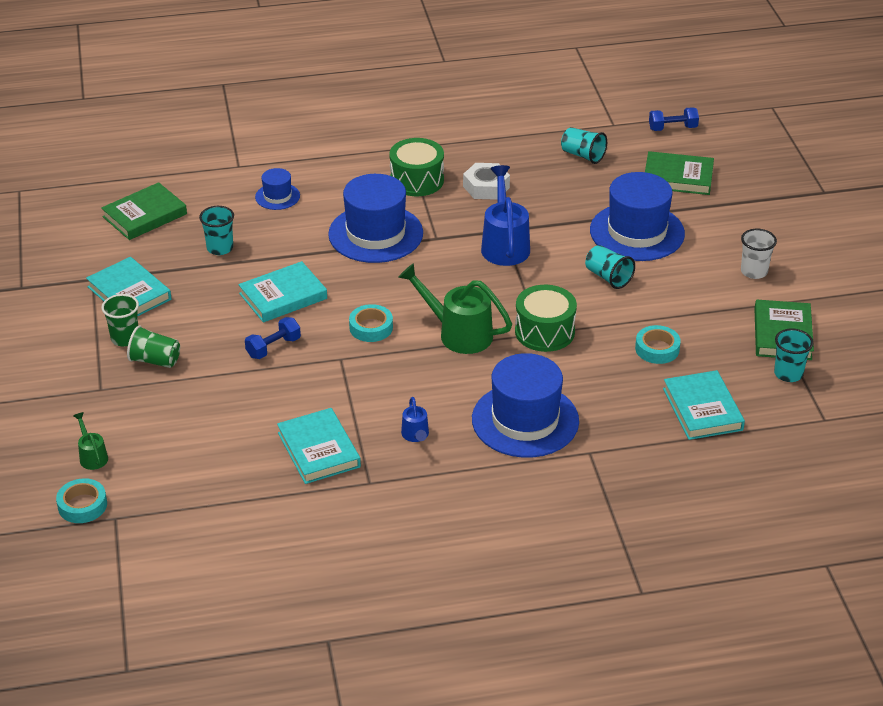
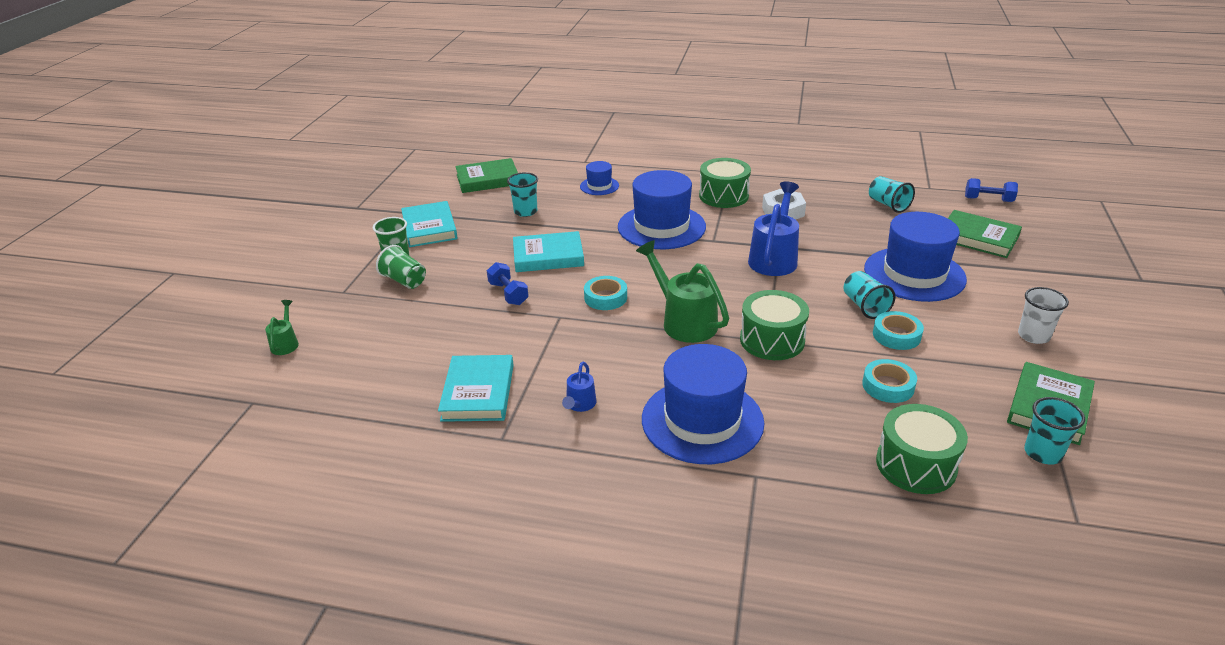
camera: 25 degrees right, 5 degrees down
(82, 505) = (238, 383): turquoise tape -> turquoise tape (896, 335)
(273, 347) = (508, 294): blue dumbbell -> blue dumbbell turned 75 degrees clockwise
(702, 409) = (916, 465): turquoise book -> green drum

